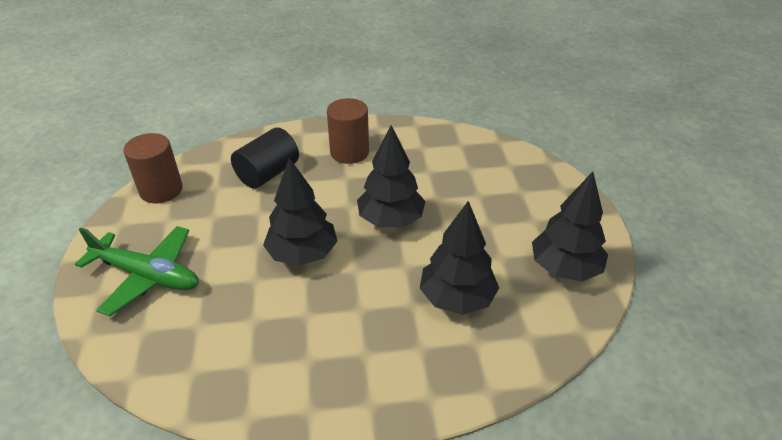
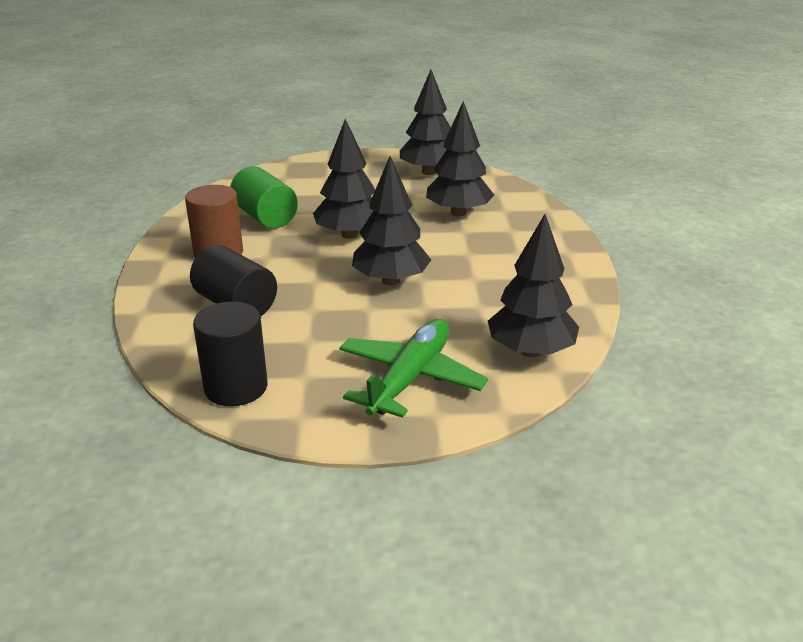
camera: 85 degrees left, 10 degrees down
(161, 190) = (236, 387): brown cylinder -> black cylinder
(167, 357) = (530, 351): none -> black tree
(418, 166) = (265, 217): none -> green cylinder

